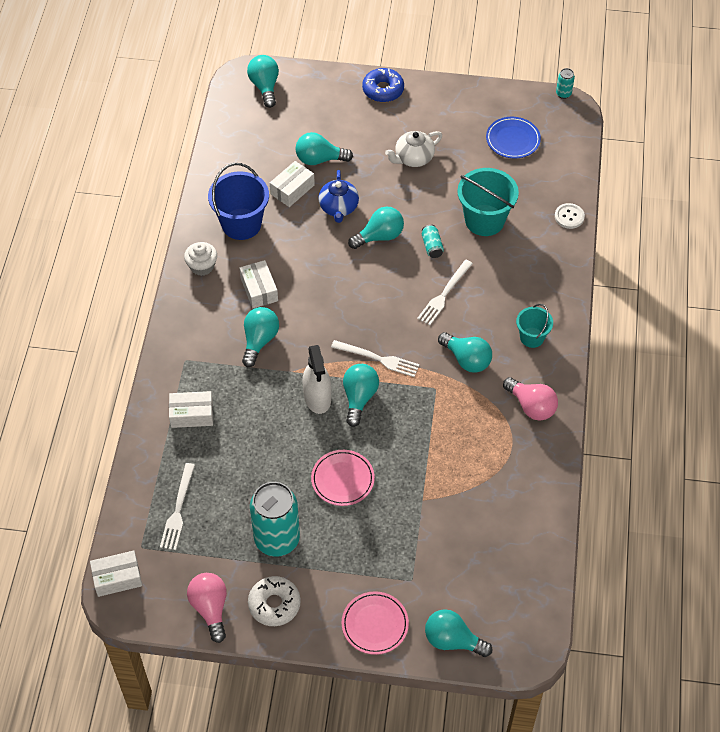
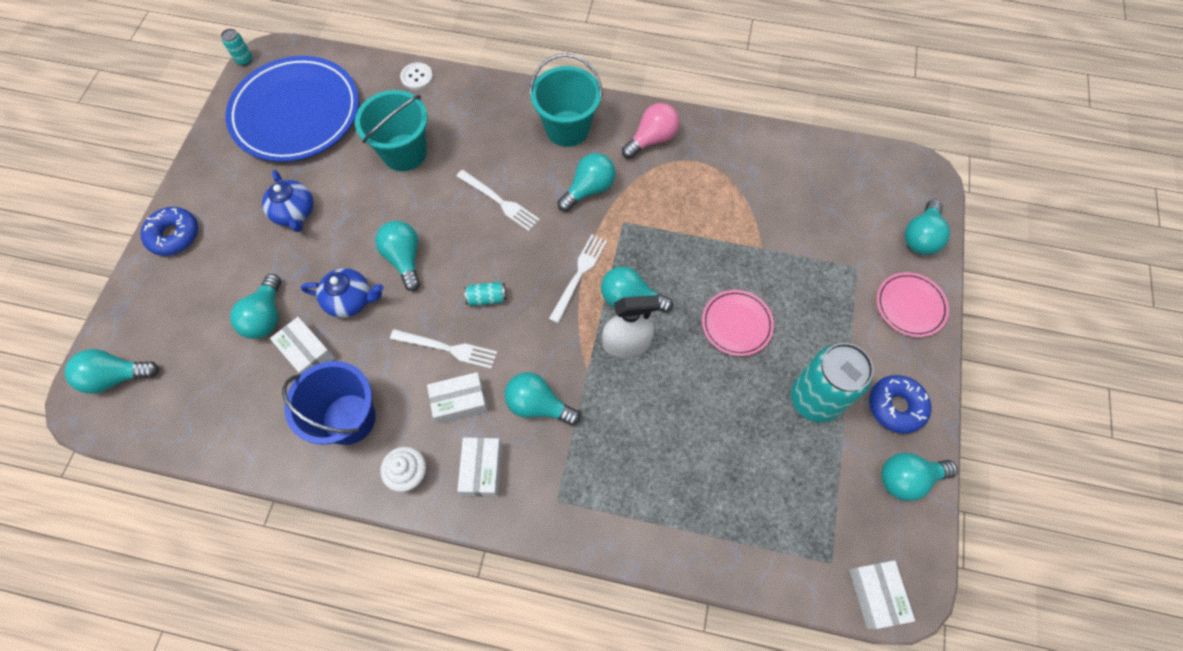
camera: 85 degrees left, 10 degrees up
(178, 510) = (778, 514): white fork -> white fork (447, 348)
(192, 414) = (641, 493): white box -> white box (482, 469)
(210, 608) = (907, 478): pink light bulb -> turquoise light bulb
(274, 604) = (896, 406): white donut -> blue donut
(413, 158) = (294, 213): white teapot -> blue teapot
(432, 246) = (430, 207): turquoise can -> turquoise can (487, 298)
(513, 140) = (296, 113): blue plate -> blue plate, size x2.08
(532, 337) = (567, 128): turquoise bucket -> turquoise bucket, size x1.72

